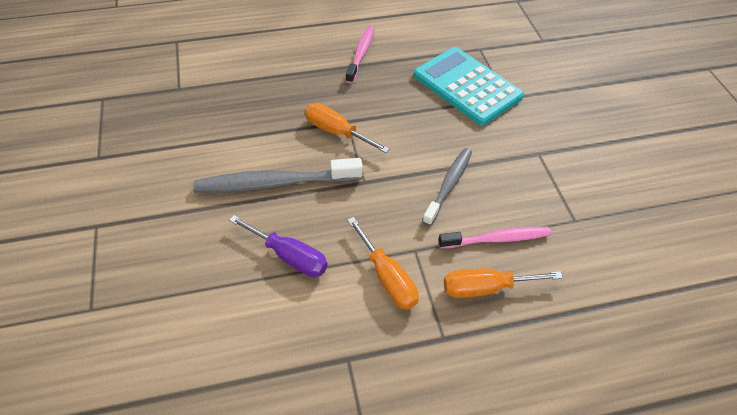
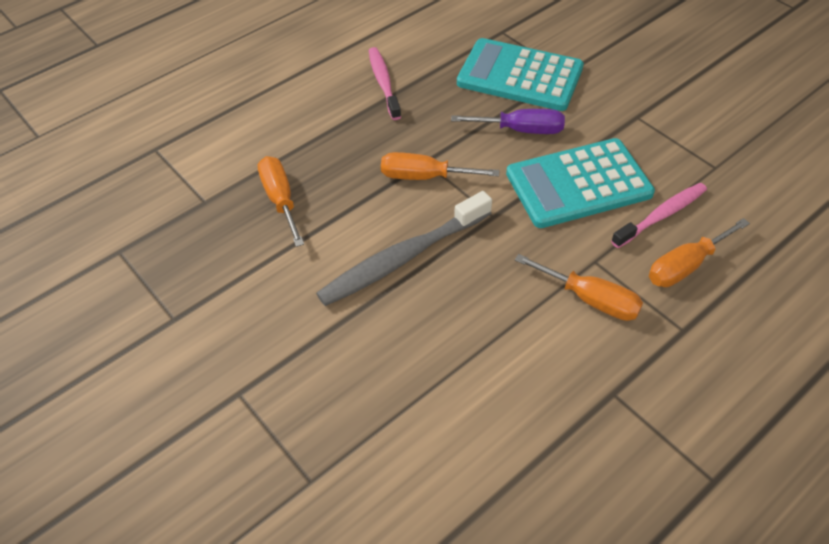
camera: 25 degrees left, 0 degrees up
(226, 107) = (280, 200): none -> orange screwdriver
(289, 257) = (479, 324): purple screwdriver -> purple screwdriver (521, 130)
(448, 185) = (578, 184): grey toothbrush -> turquoise calculator

